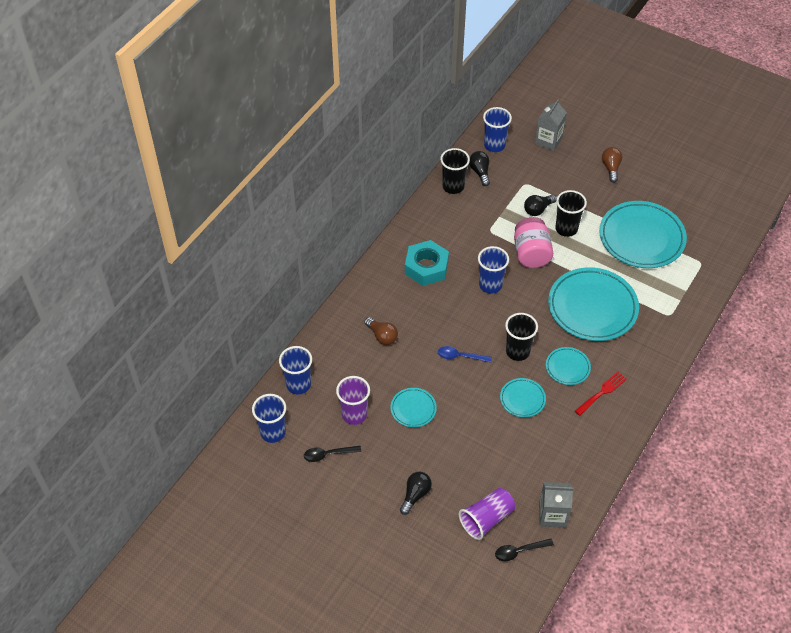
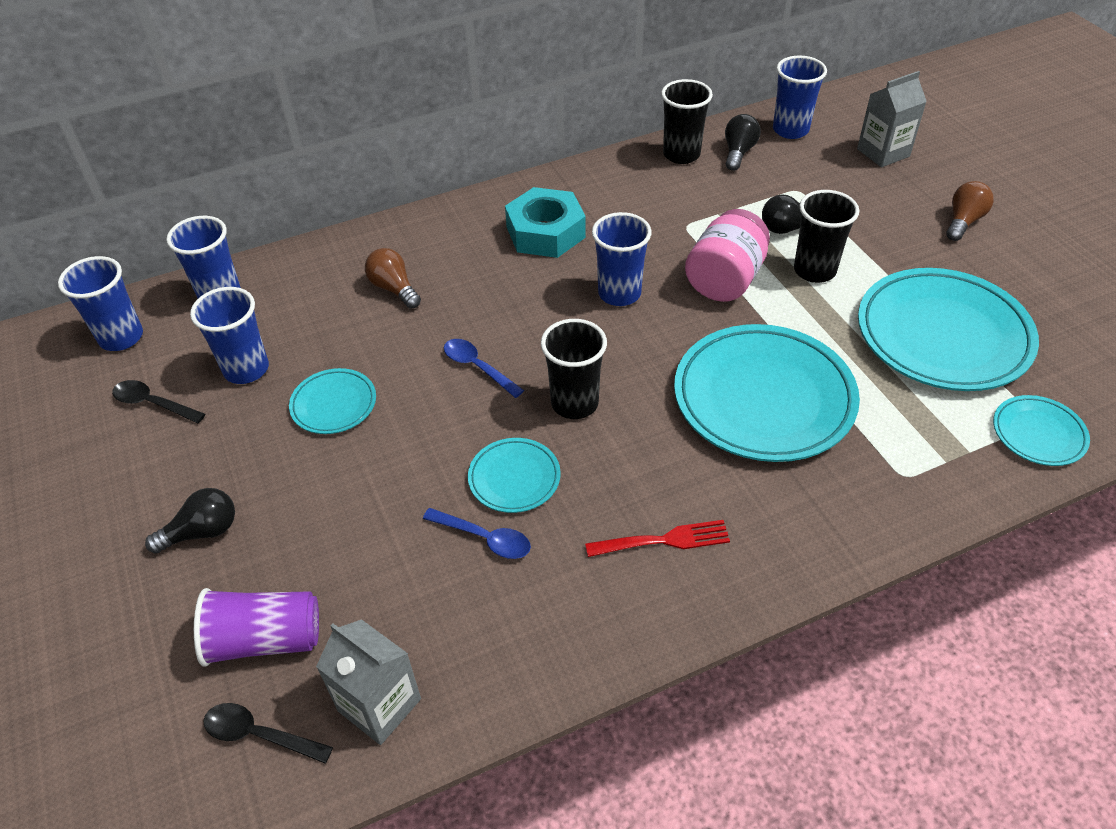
camera: 35 degrees right, 5 degrees down
(354, 414) = (246, 369): purple cup -> blue cup
(382, 336) = (394, 288): brown light bulb -> brown light bulb turned 150 degrees clockwise
(533, 431) = (484, 538): none -> blue spoon
(567, 367) = (637, 468): turquoise plate -> turquoise plate (1038, 434)

